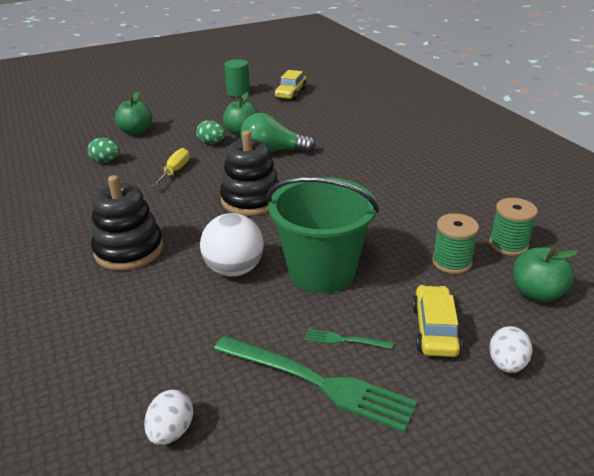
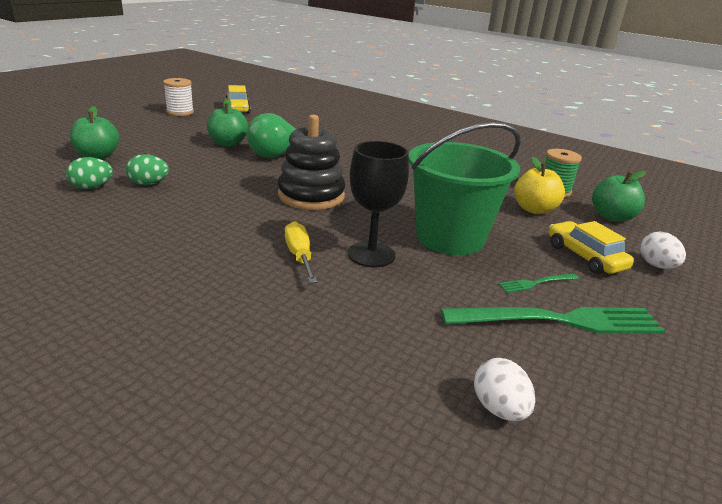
camera: 35 degrees left, 5 degrees down
(129, 250) = (234, 263): black stacking toy -> none
(175, 171) = (195, 184): yellow screwdriver -> yellow screwdriver (299, 256)
(212, 143) = (205, 156): green egg -> green egg (149, 184)
(234, 269) = (371, 254): white ball -> black goblet
(238, 93) = (180, 112): green cylinder -> white spool
(451, 262) = (534, 209): green spool -> yellow apple

